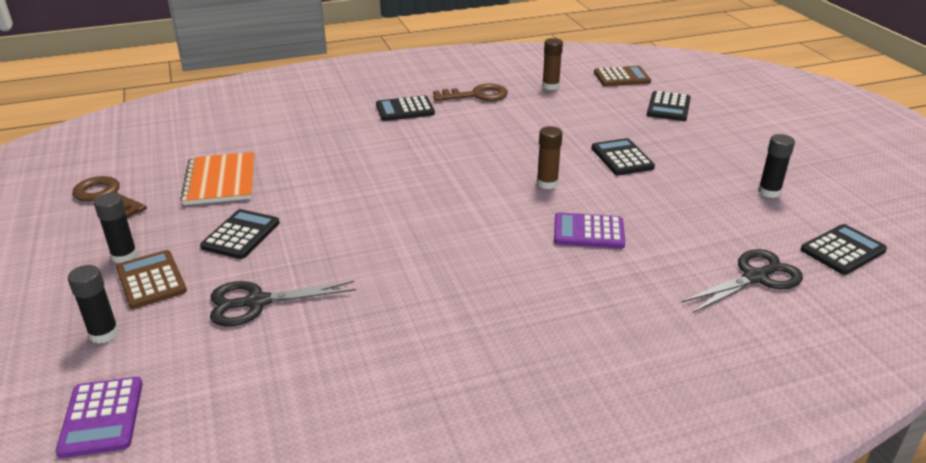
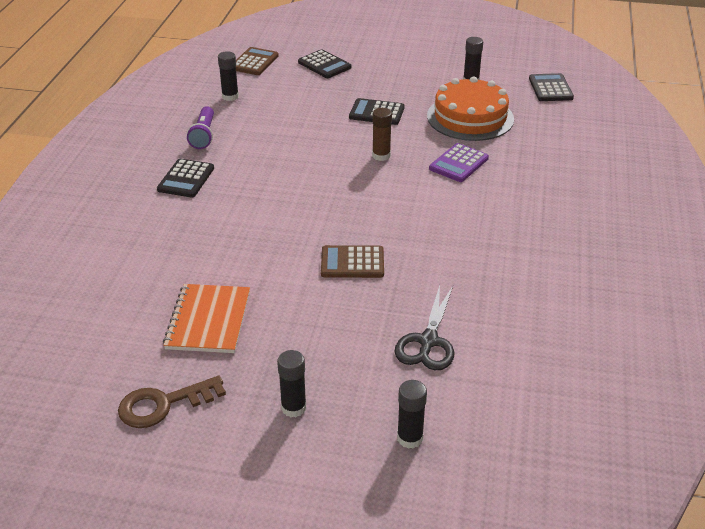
camera: 60 degrees left, 5 degrees up
(101, 417) = (519, 454): purple calculator -> none
(151, 280) = (348, 396): brown calculator -> brown calculator (352, 262)
(220, 181) = (208, 320): orange notebook -> orange notebook turned 75 degrees clockwise
(241, 235) = (319, 328): black calculator -> none
(476, 95) = (203, 135): brown key -> purple flashlight
(550, 86) = (230, 96): brown glue stick -> black glue stick
(691, 213) = (470, 117): none -> orange cake
(755, 278) = (555, 127): black scissors -> none

